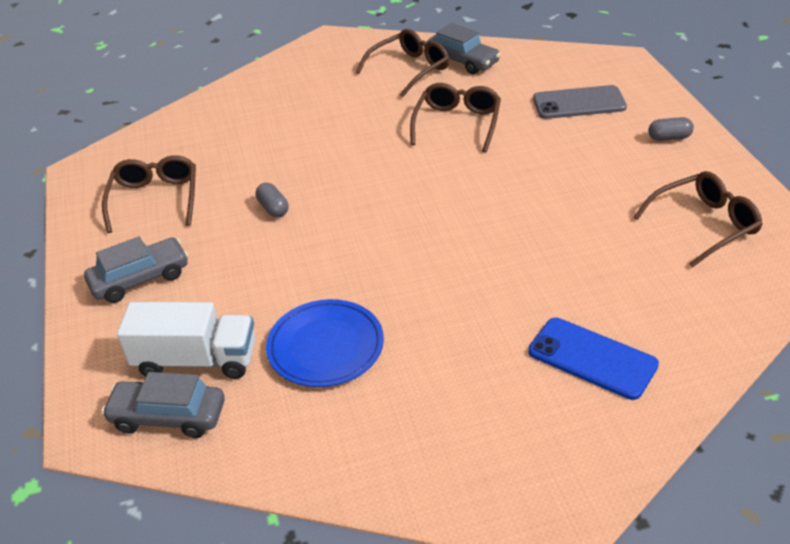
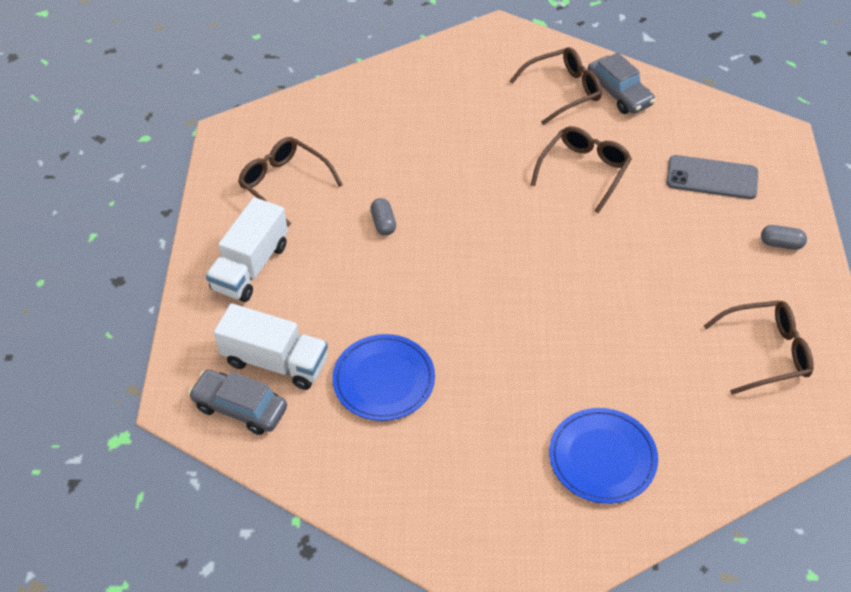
camera: 15 degrees right, 10 degrees up
(140, 279) = (250, 267): grey car -> white truck
(155, 199) = (284, 184): brown glasses -> brown glasses turned 60 degrees counterclockwise
(592, 358) = (602, 458): blue phone -> blue plate

